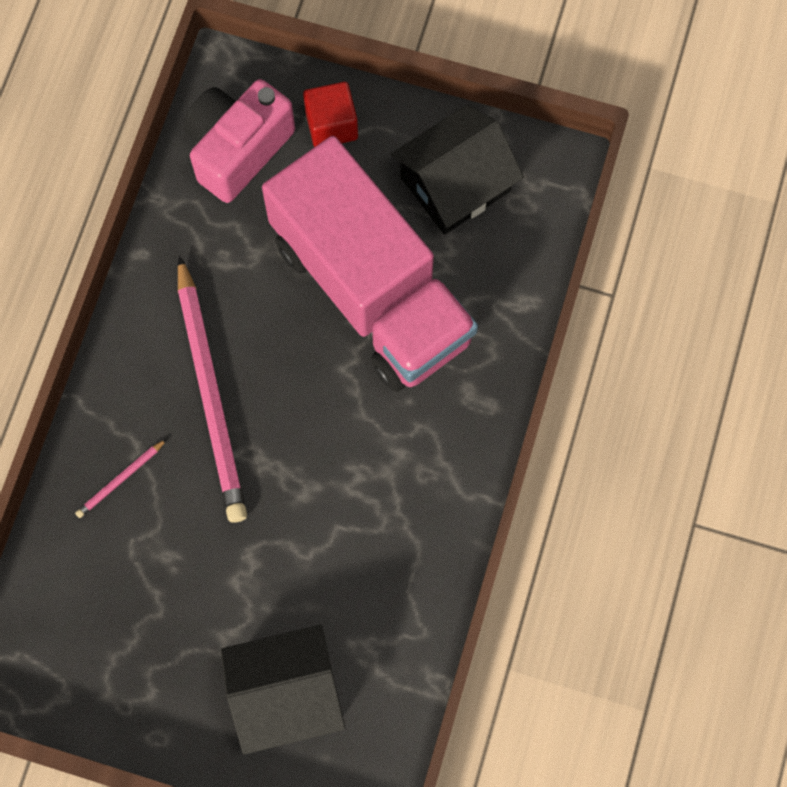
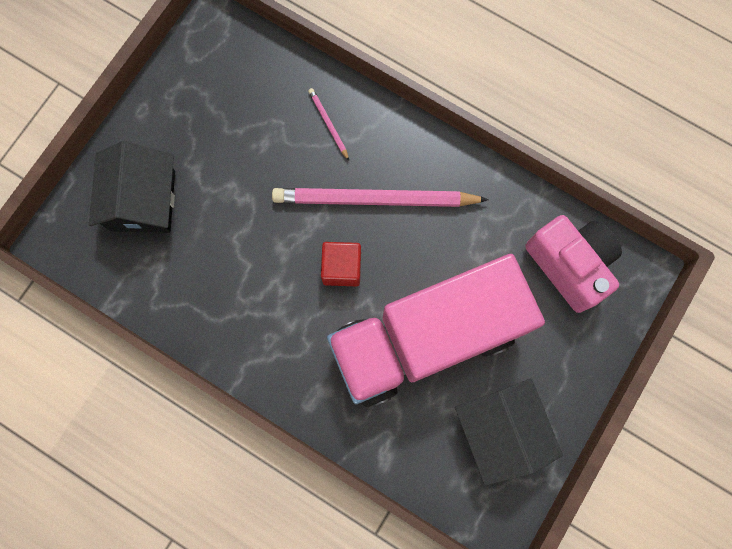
camera: 105 degrees right, 5 degrees up
(331, 125) = (575, 343): red cube -> red cube (342, 268)

